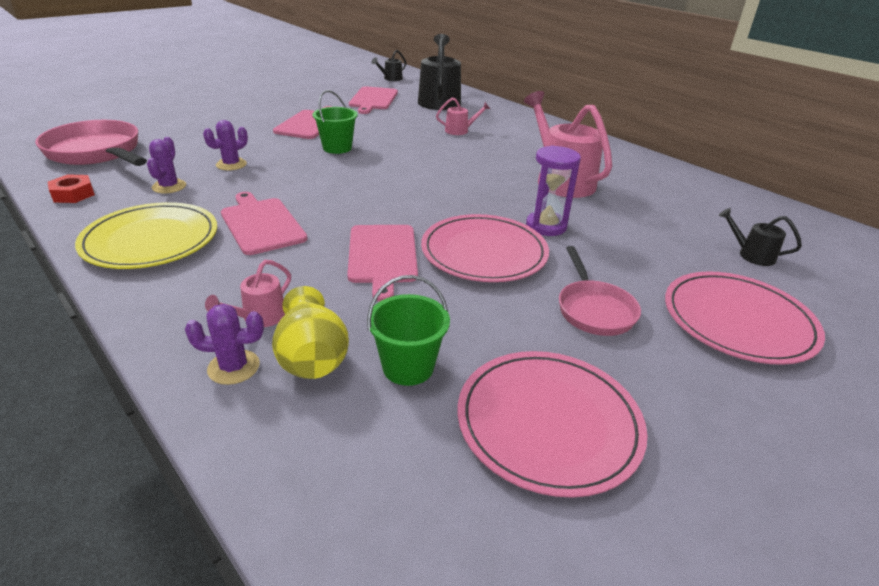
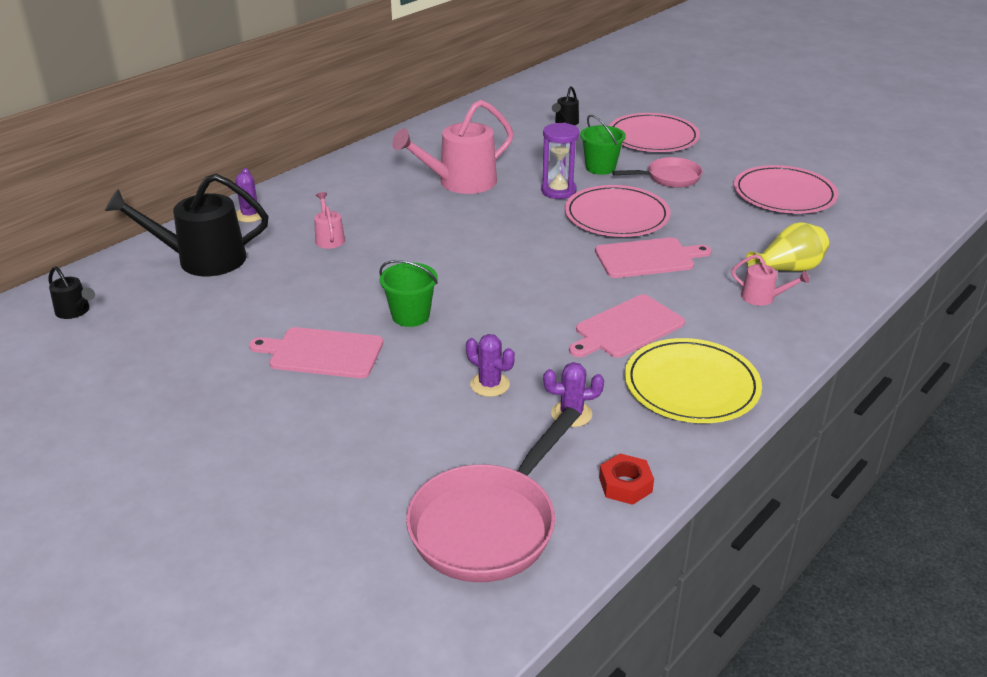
camera: 95 degrees left, 0 degrees up
(234, 367) = (818, 296): purple cactus -> purple cactus (250, 215)
(373, 99) = (198, 314): pink cutting board -> none
(408, 367) = (771, 236): green bucket -> green bucket (600, 168)

